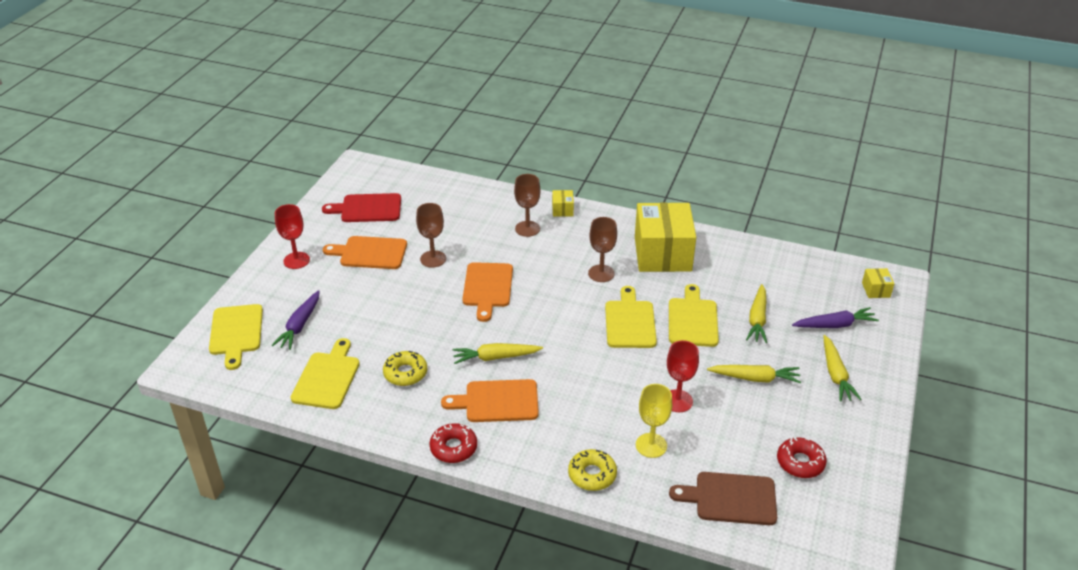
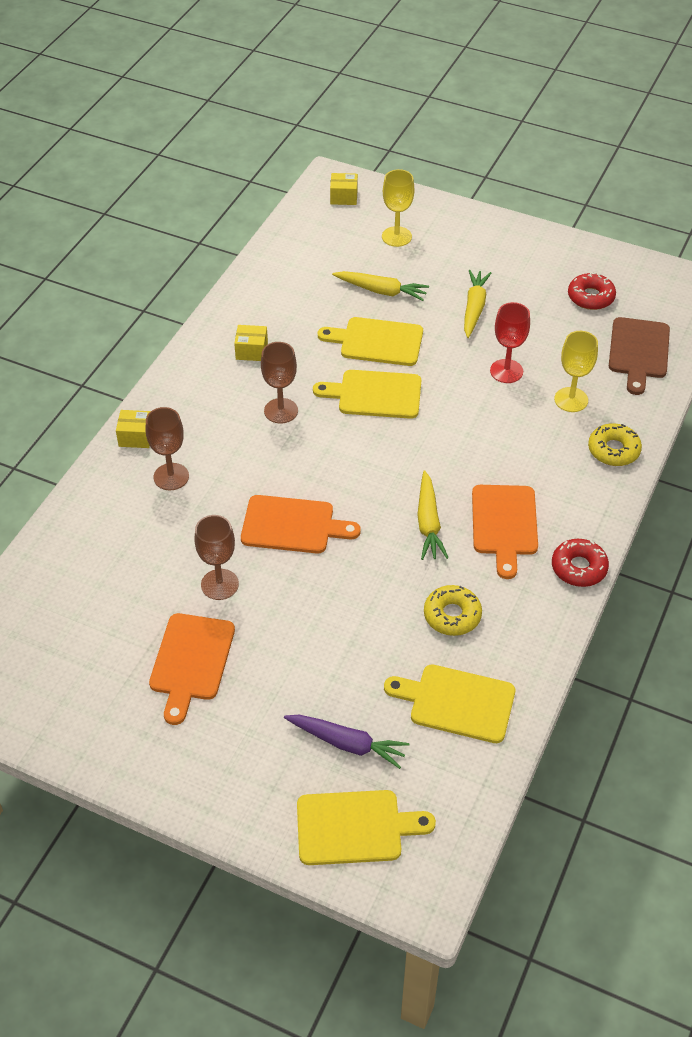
camera: 85 degrees left, 10 degrees up
(296, 260) = (191, 760): red goblet -> none
(367, 208) = (75, 668): red cutting board -> none
(662, 254) = (251, 351): yellow box -> yellow box, size x0.41
(835, 325) = (396, 236): purple carrot -> yellow goblet
(835, 374) = (471, 251): yellow carrot -> none

